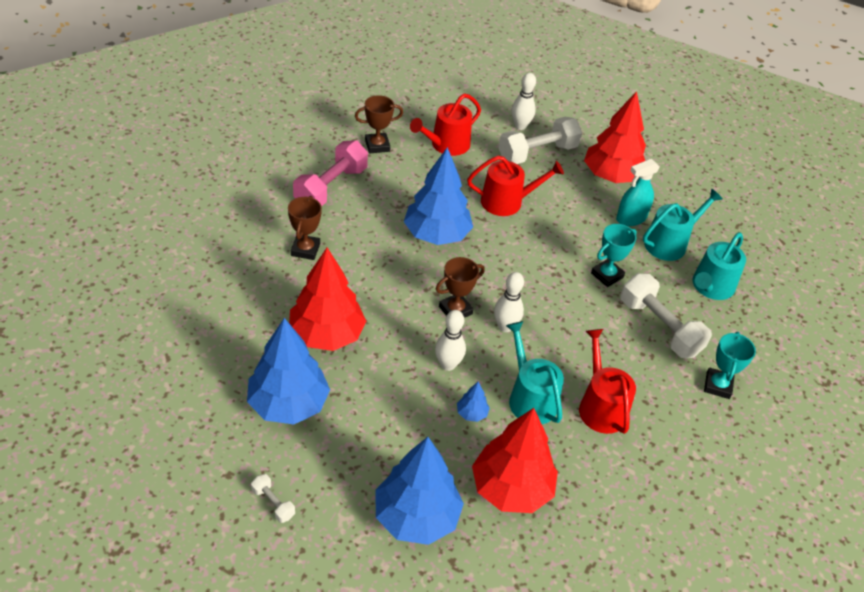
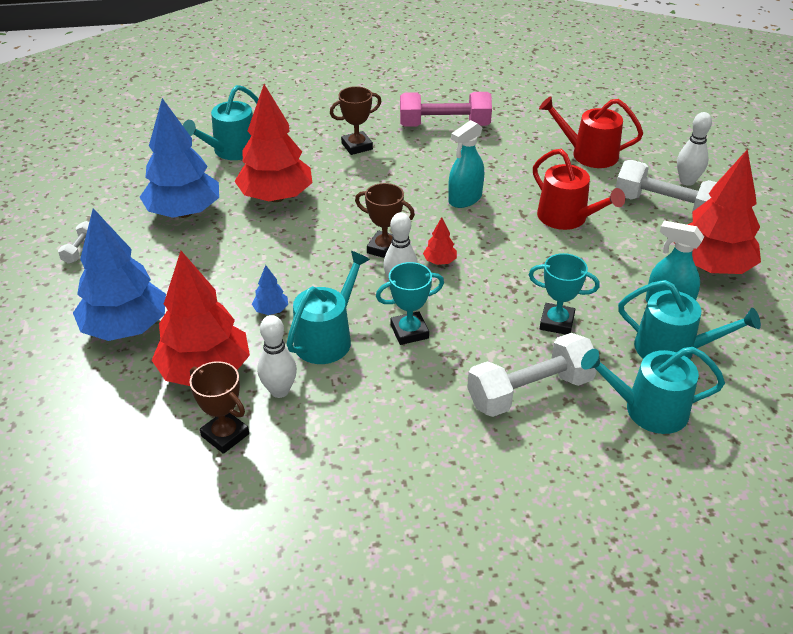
camera: 60 degrees right, 5 degrees down
(225, 327) = (232, 151): none -> turquoise watering can
(377, 146) = (529, 123): brown trophy -> brown trophy (225, 435)
(436, 235) = (465, 199): blue tree -> turquoise spray bottle
(448, 364) = (314, 272): white bowling pin -> white bowling pin (279, 391)
(497, 291) = (440, 261): none -> red tree
(600, 406) = (367, 391): red watering can -> none
(659, 327) = (530, 391): white dumbbell -> white dumbbell turned 45 degrees clockwise
(717, 386) = (498, 473): turquoise trophy -> turquoise trophy (409, 331)

